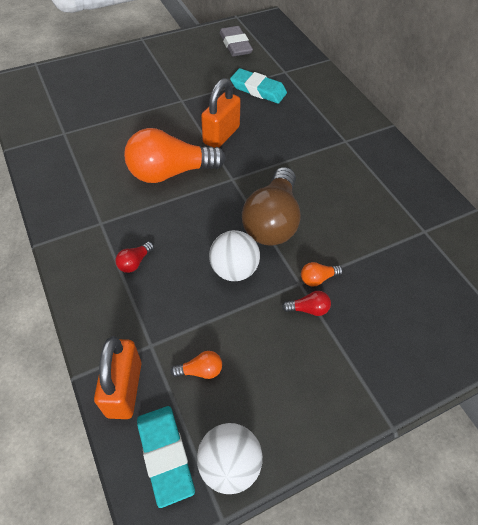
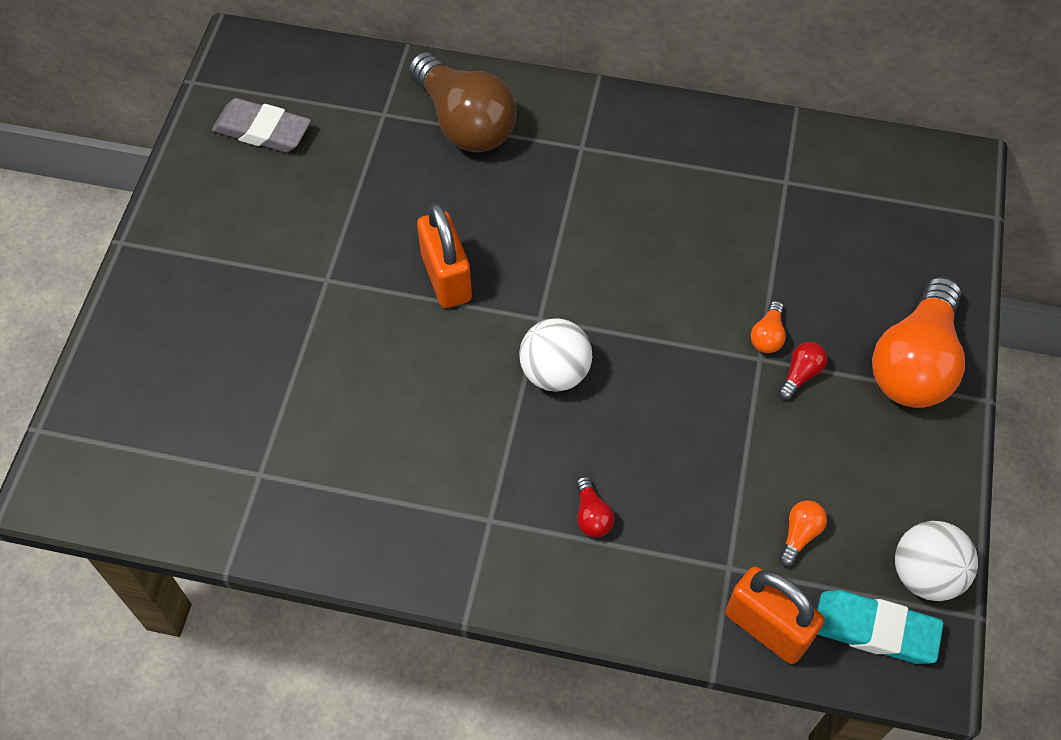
camera: 50 degrees left, 5 degrees up
(170, 172) = (466, 382): orange light bulb -> orange light bulb (914, 363)
(234, 269) = (688, 413): white ball -> white ball (555, 372)
(258, 90) = (393, 172): turquoise eraser -> none
(272, 221) = (647, 322): brown light bulb -> brown light bulb (464, 122)

